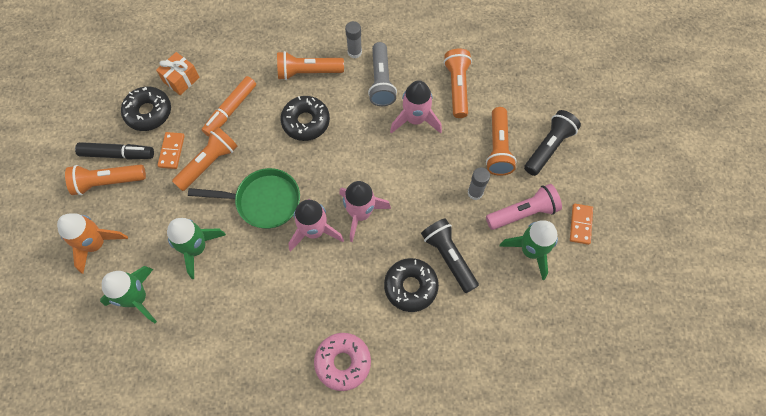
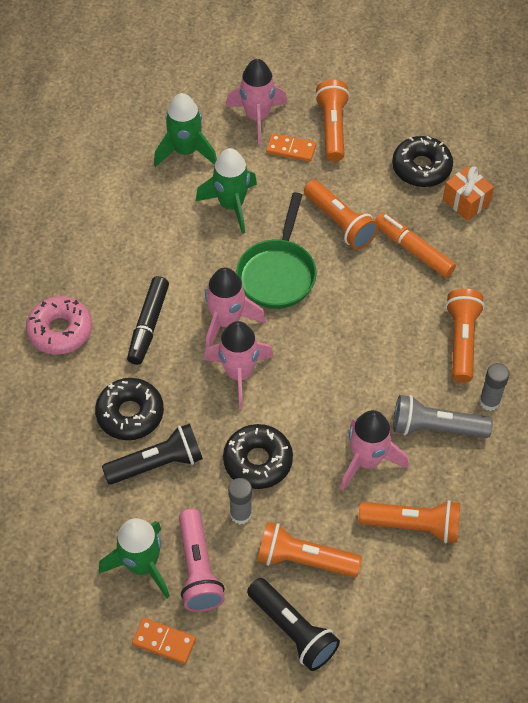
camera: 100 degrees right, 10 degrees down
(96, 244) = (257, 117): orange rocket -> pink rocket
(117, 154) = (368, 137): black marker -> black marker (148, 325)
(171, 151) = (363, 188): orange domino -> orange domino (291, 149)
(306, 122) = (383, 330): black donut -> black donut (258, 461)

